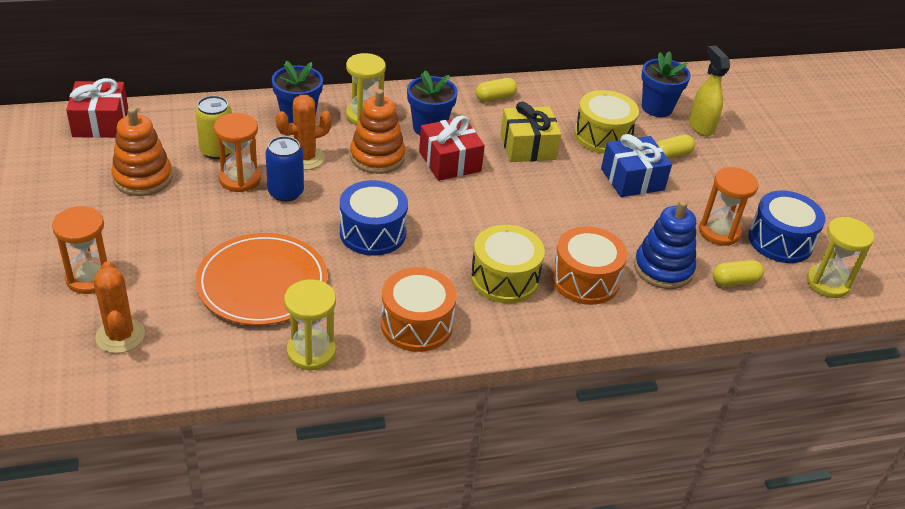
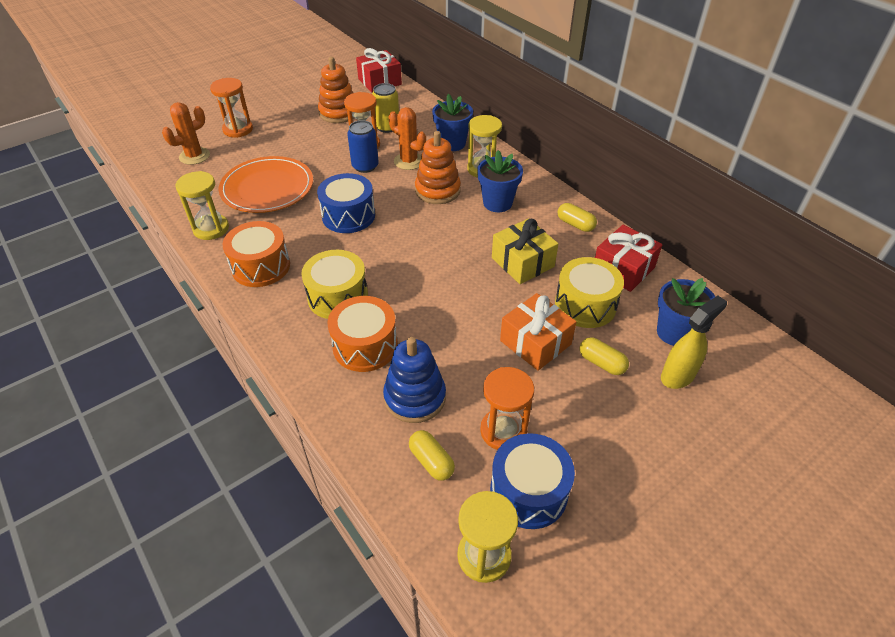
camera: 70 degrees right, 5 degrees up
(449, 161) = (463, 226): red gift -> red gift (623, 269)
(632, 179) = (535, 342): blue gift -> orange gift

